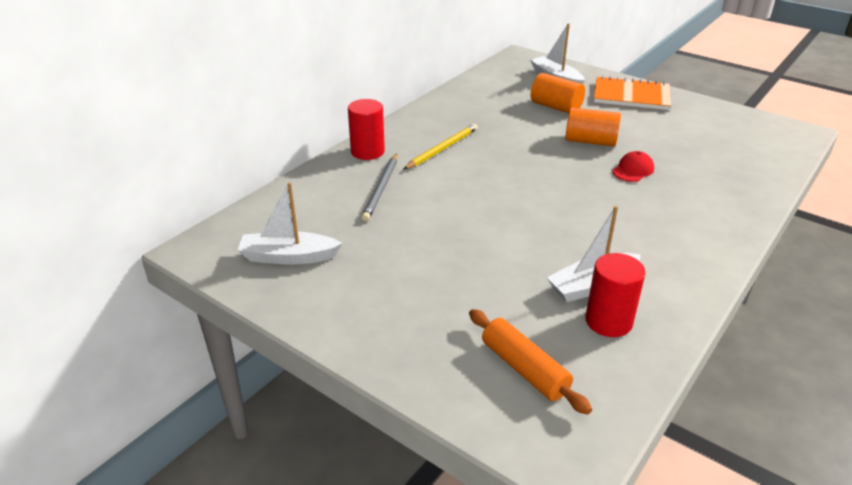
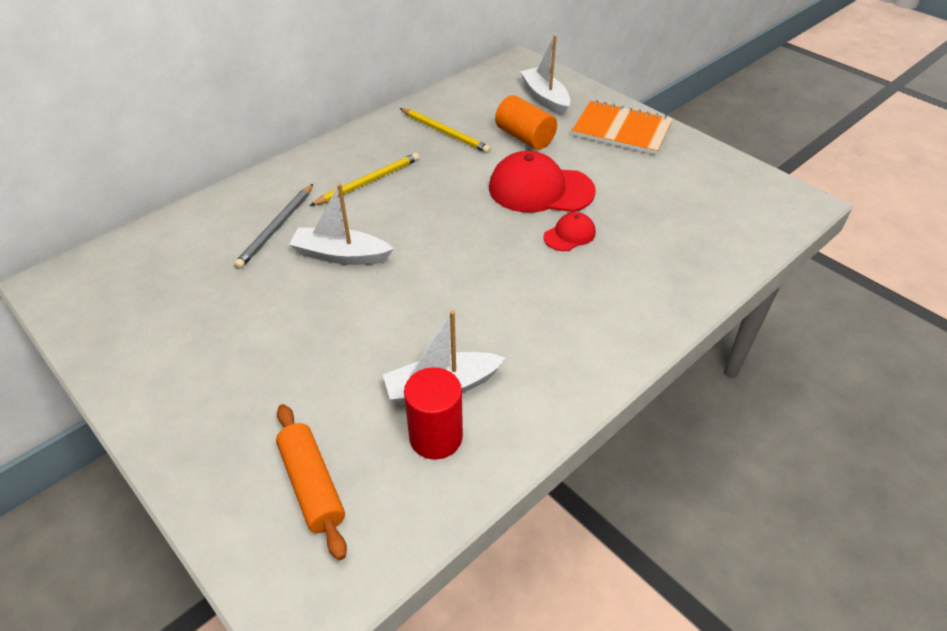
camera: 10 degrees right, 10 degrees up
(288, 257) = (138, 304): white boat -> white boat (341, 255)
(367, 152) = (286, 177): red cylinder -> none
(487, 109) = (445, 132): none -> yellow pencil
(590, 141) = (540, 189): orange cylinder -> red cap

